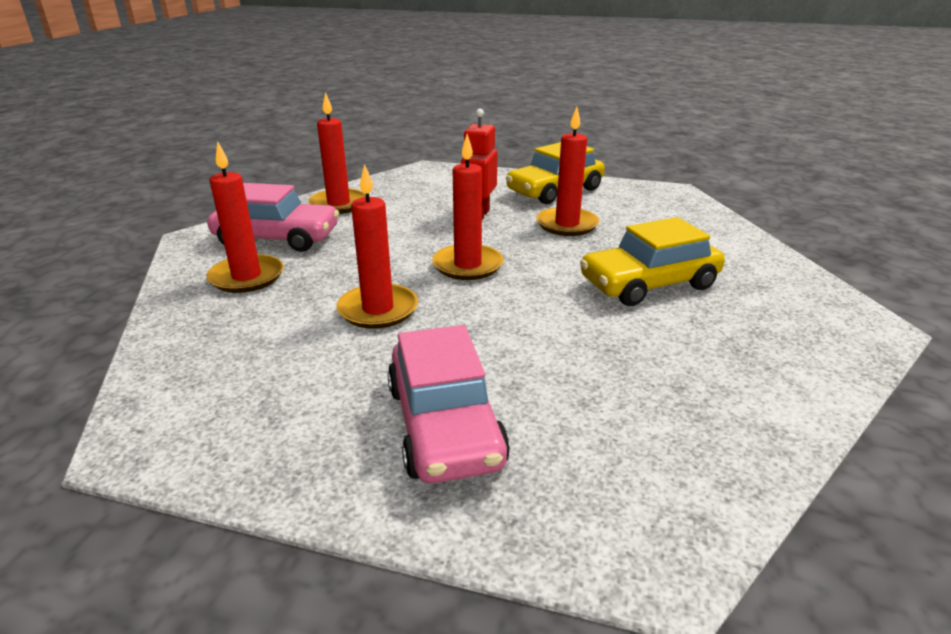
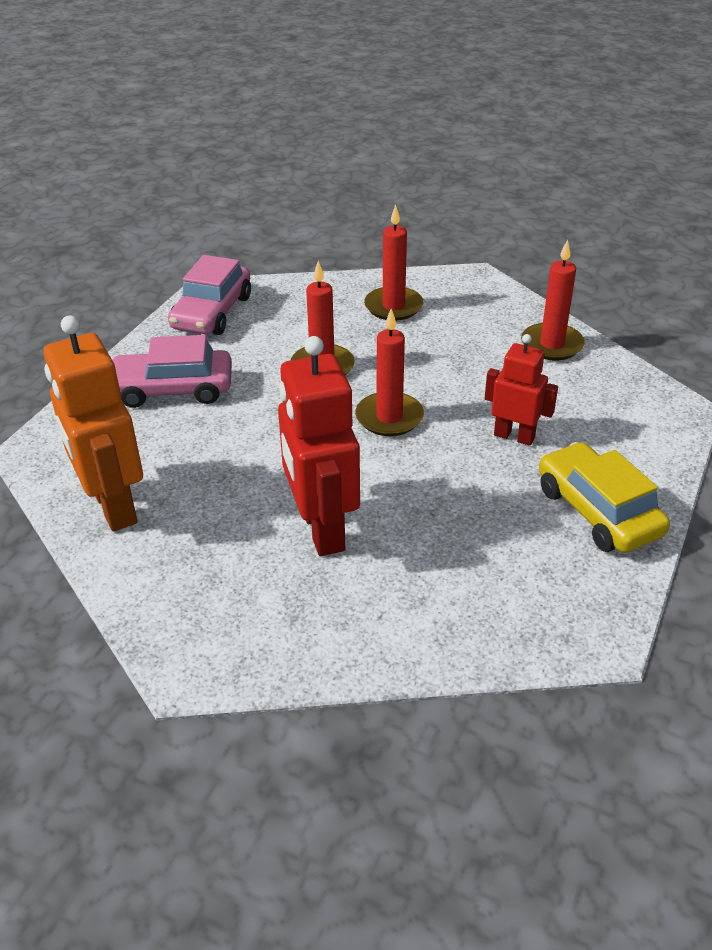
camera: 100 degrees right, 10 degrees up
(277, 238) = (467, 315): pink car -> pink car (212, 312)
(567, 225) = (480, 500): red candle -> none
(649, 284) = (321, 529): yellow car -> red robot
(717, 425) = (113, 506): none -> orange robot

